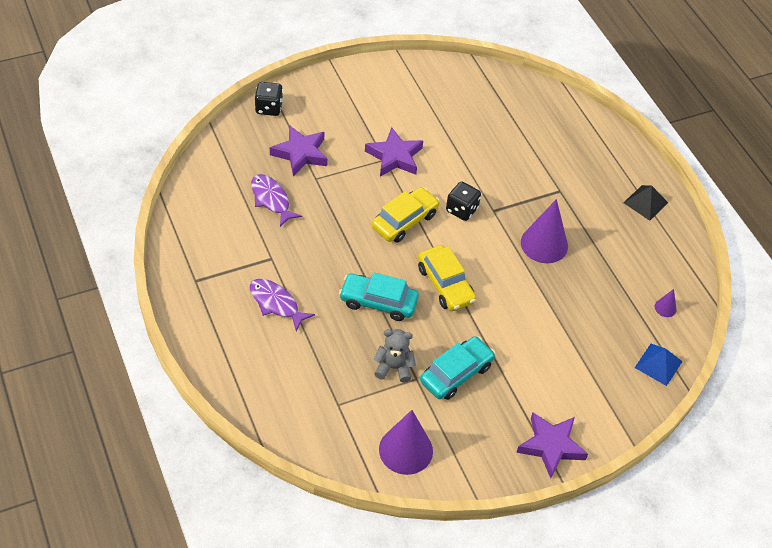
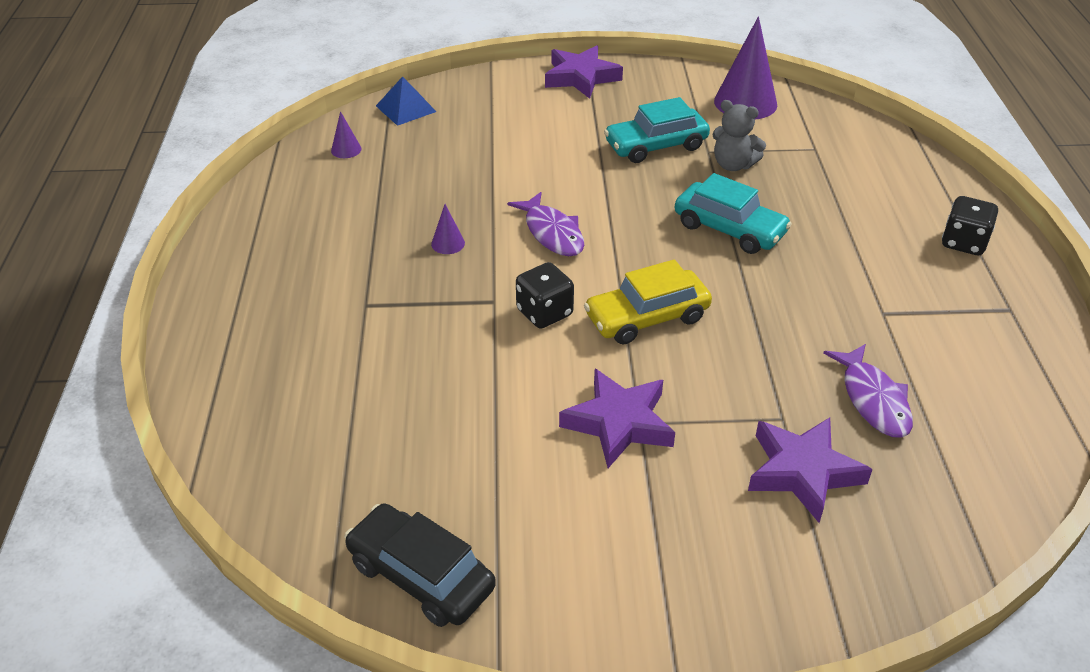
camera: 155 degrees left, 10 degrees down
(269, 108) = (856, 594): black dice -> black dice (963, 243)
(276, 303) = (882, 256): purple fish -> purple fish (552, 233)
(445, 284) = (623, 228): yellow car -> none
(446, 75) = (421, 575): none -> black car
(544, 244) = (448, 243): purple cone -> purple cone, size x0.45
(645, 202) = (249, 260): black pyramid -> none

